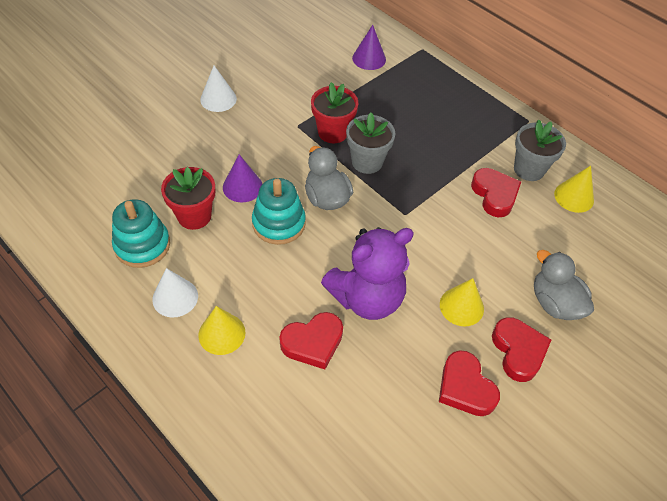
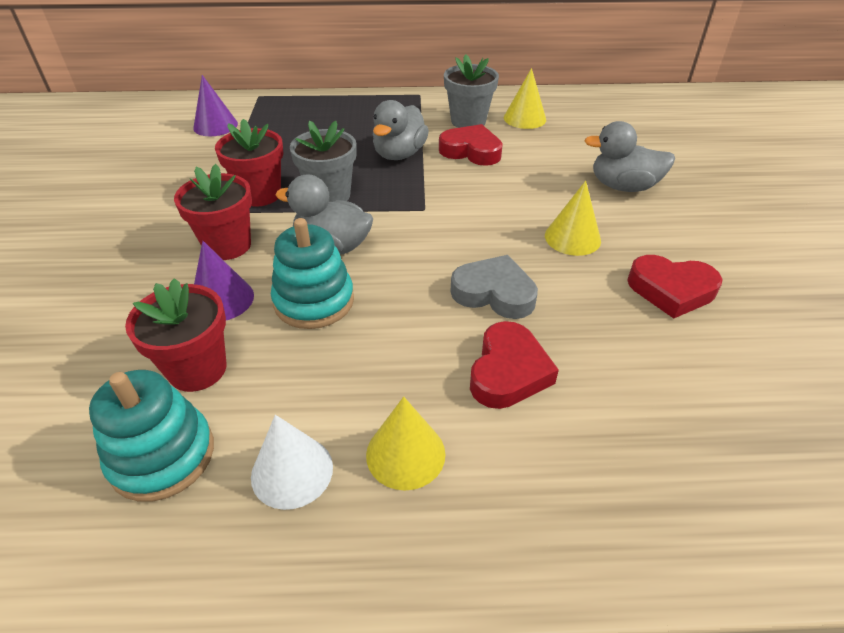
camera: 45 degrees left, 10 degrees down
(218, 99) = (74, 245): white cone -> none
(280, 155) = (228, 245): none -> red flower pot
(367, 298) = (494, 293): purple teddy bear -> grey heart
(445, 162) = (399, 154): none -> grey duck
(518, 351) = (657, 234): red heart -> none

